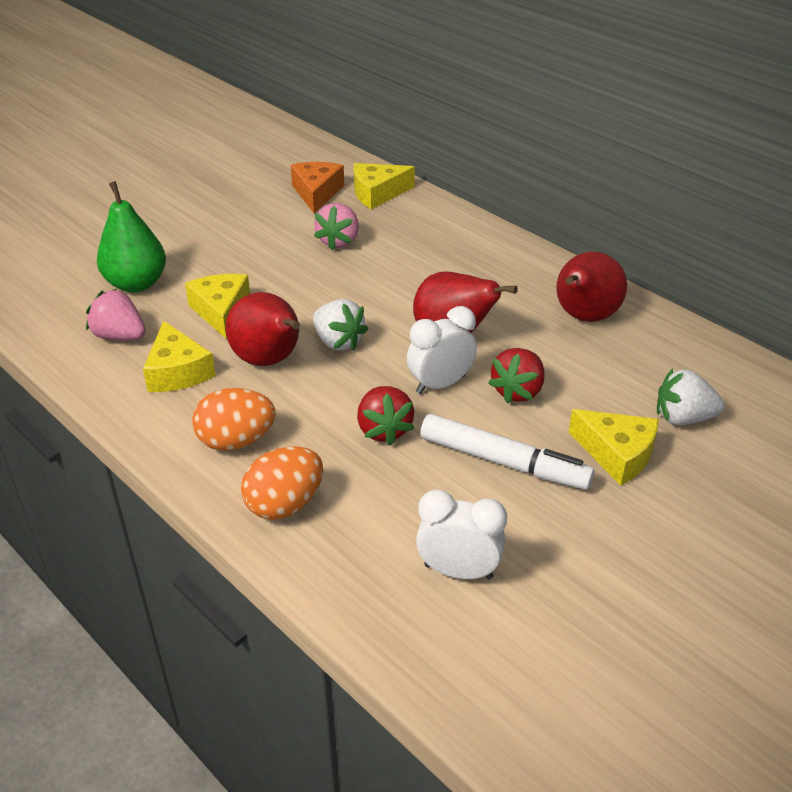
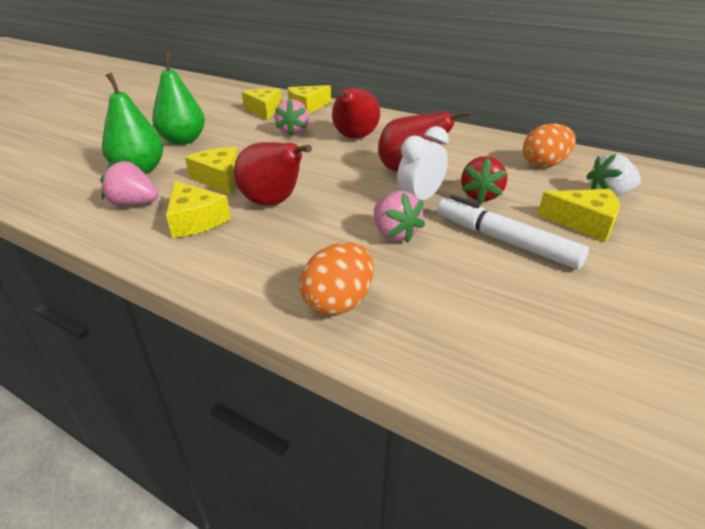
camera: 15 degrees left, 5 degrees down
(198, 238) = (183, 140): none -> green pear
(236, 441) = (269, 261): orange egg -> orange egg (544, 164)
(317, 193) = (264, 110): orange cheese -> yellow cheese
(338, 341) = (324, 185): white strawberry -> none
(384, 430) = (394, 234): red strawberry -> pink strawberry
(458, 571) = (530, 328): white clock -> none
(503, 462) = (505, 241): white marker -> white marker turned 150 degrees counterclockwise
(584, 317) = (493, 151): red pear -> red pear (354, 138)

